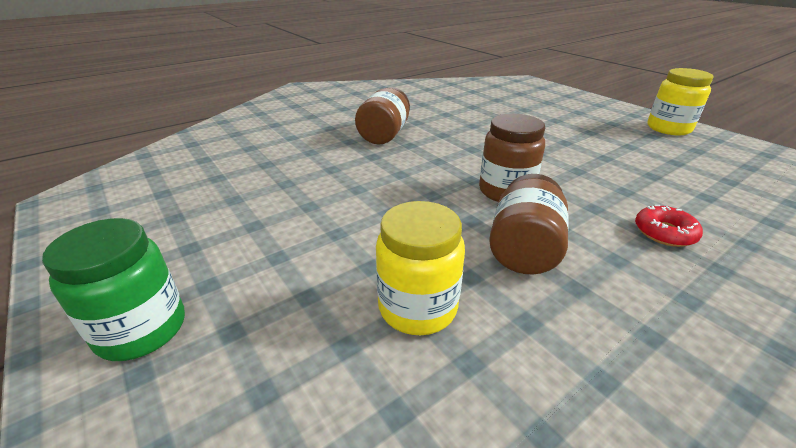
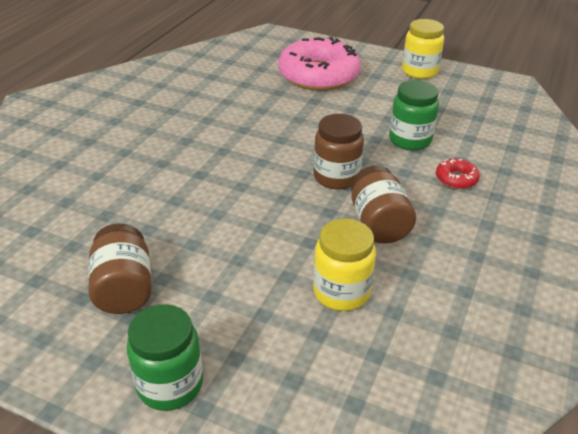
camera: 30 degrees left, 5 degrees up
(384, 135) = (189, 145): brown jar -> brown jar (124, 288)
(550, 113) = (318, 75): none -> pink donut
(620, 181) = (410, 140): none -> green jar

